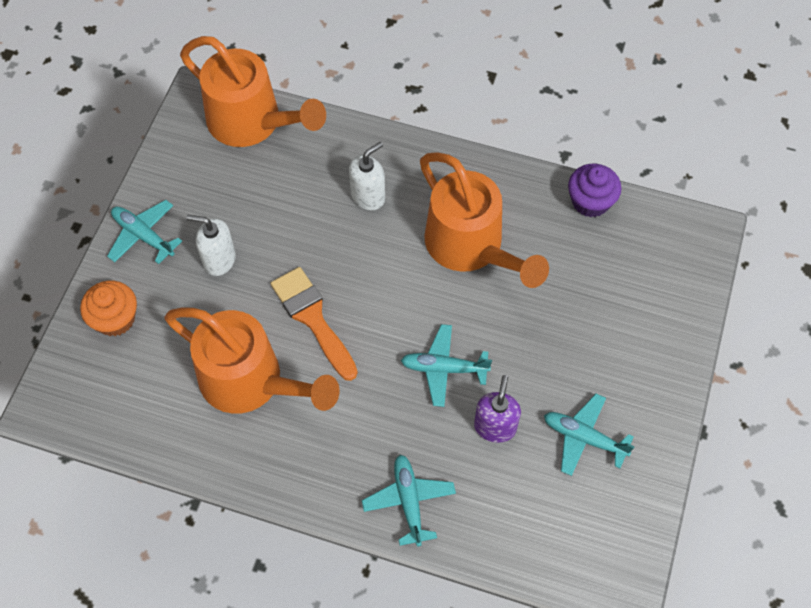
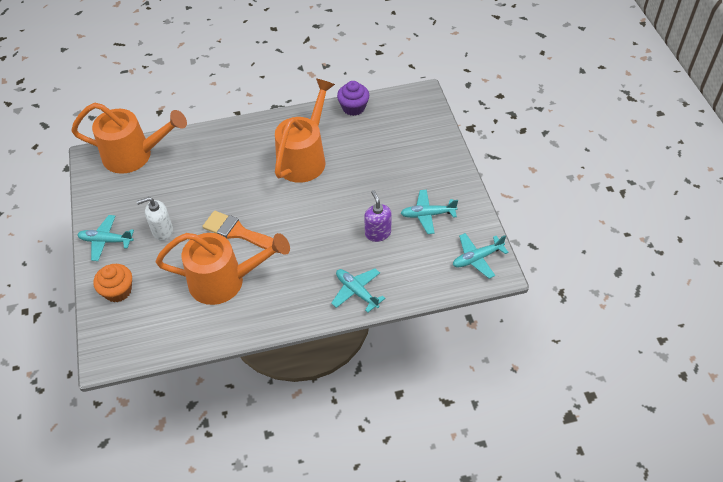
camera: 30 degrees left, 10 degrees down
(368, 196) = (229, 160): white soap dispenser -> none
(444, 368) = (330, 220): turquoise plane -> turquoise plane (477, 258)
(471, 247) = (305, 157): orange watering can -> orange watering can turned 90 degrees counterclockwise

